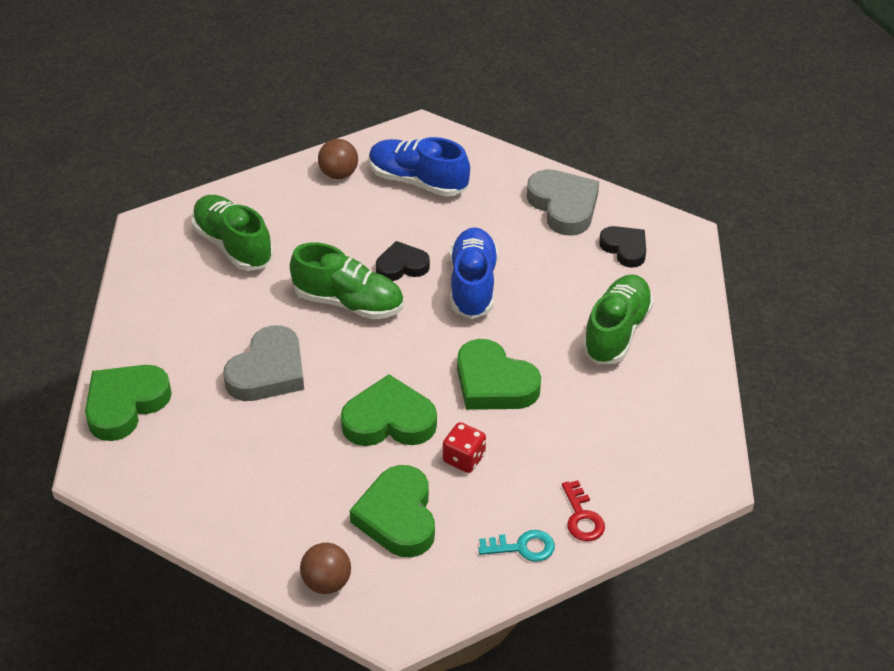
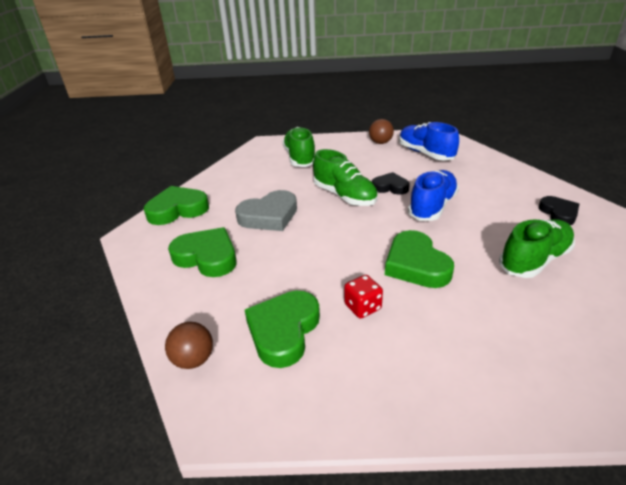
camera: 30 degrees right, 10 degrees down
(389, 420) = (324, 264): green heart -> green heart (207, 257)
(523, 547) = (372, 399): turquoise key -> none
(563, 206) = (519, 182): grey heart -> none
(582, 517) = (443, 394): red key -> none

